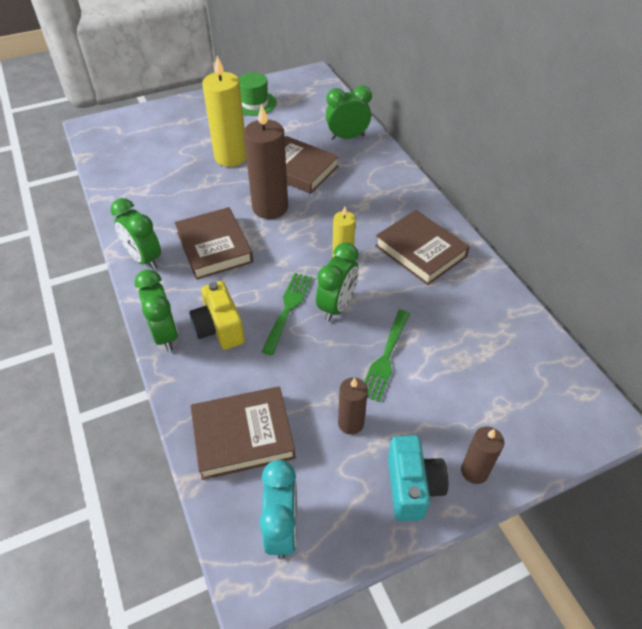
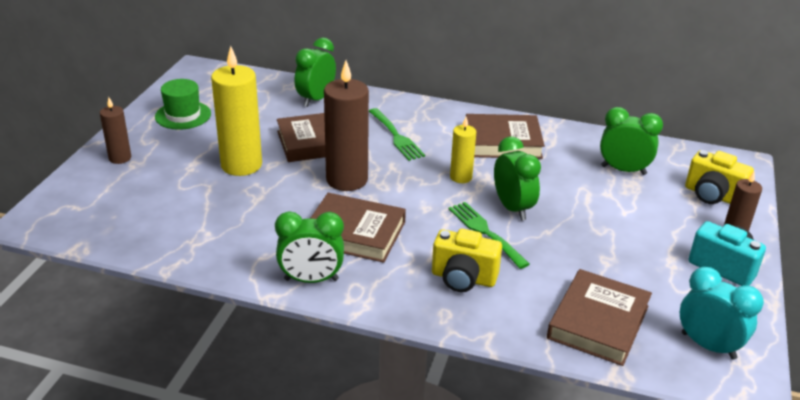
camera: 50 degrees left, 15 degrees down
(165, 334) = (431, 312): green clock -> green clock (623, 170)
(350, 423) = (640, 263): brown candle -> brown candle (120, 158)
(385, 358) = (593, 215): green fork -> green fork (396, 136)
(519, 425) = (712, 195): none -> yellow camera

